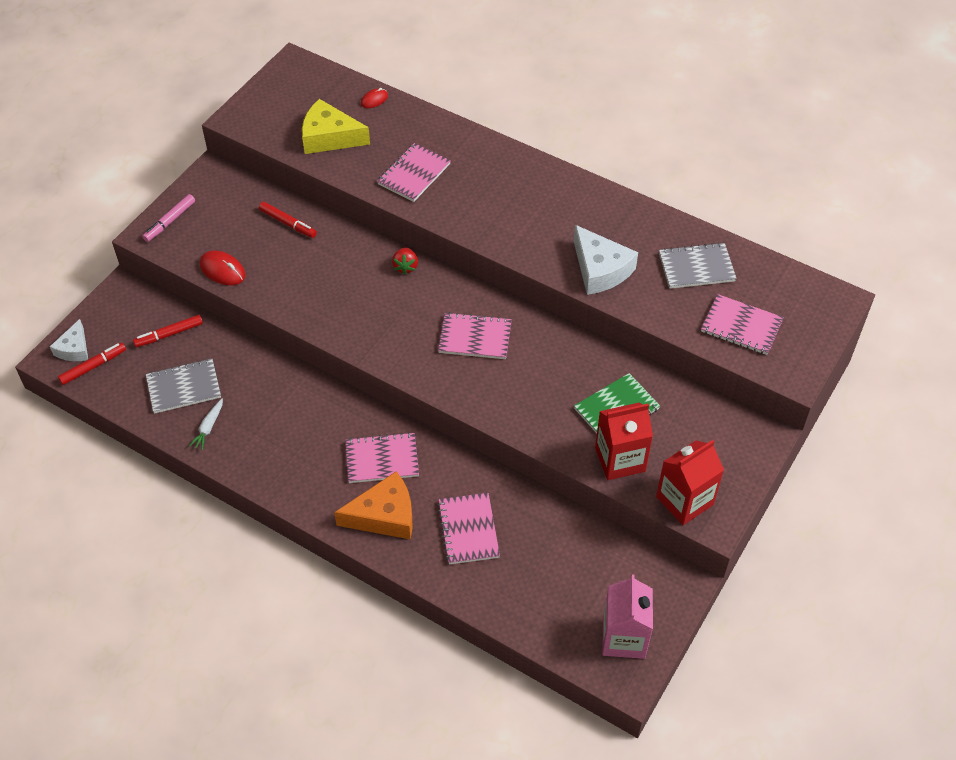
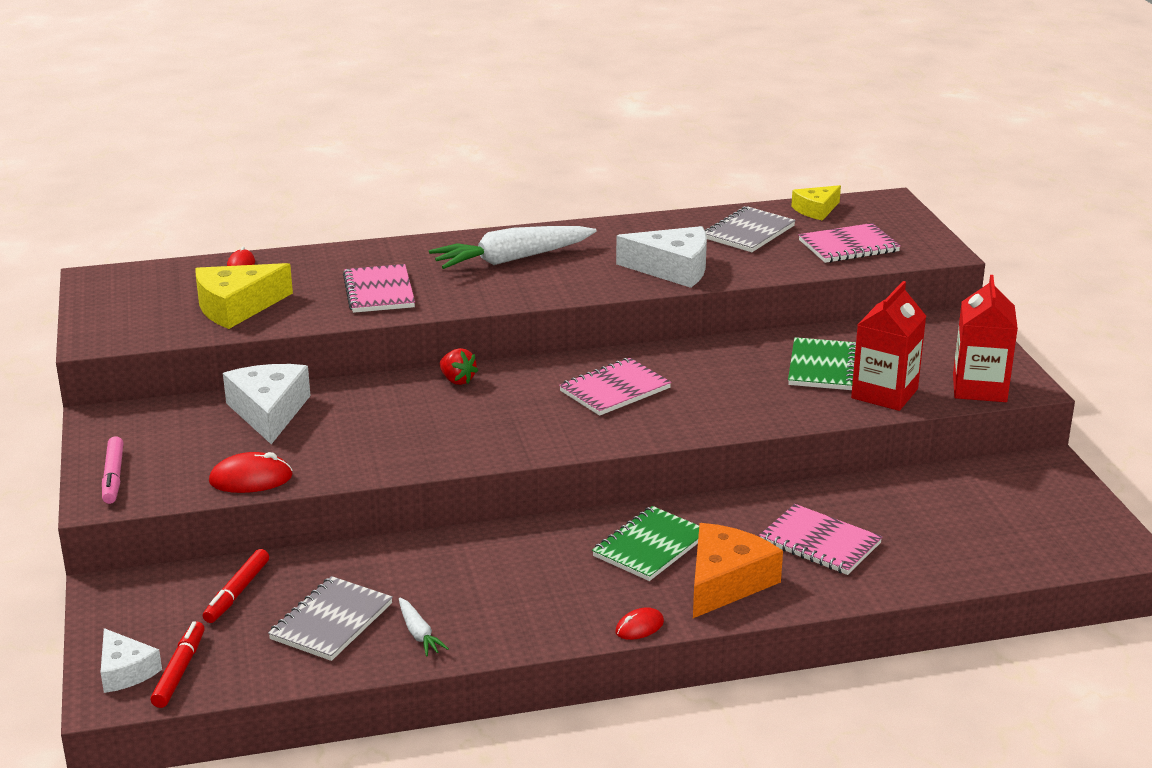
camera: 45 degrees left, 25 degrees down
(288, 223) = (269, 412): red marker -> white cheese
(305, 509) = (639, 627): none -> red mouse
(382, 459) = (650, 546): pink notebook -> green notebook
(520, 194) = (511, 259): none -> white carrot
(624, 637) = (1071, 525): pink carton -> none
(773, 275) = (816, 210): none -> yellow cheese

